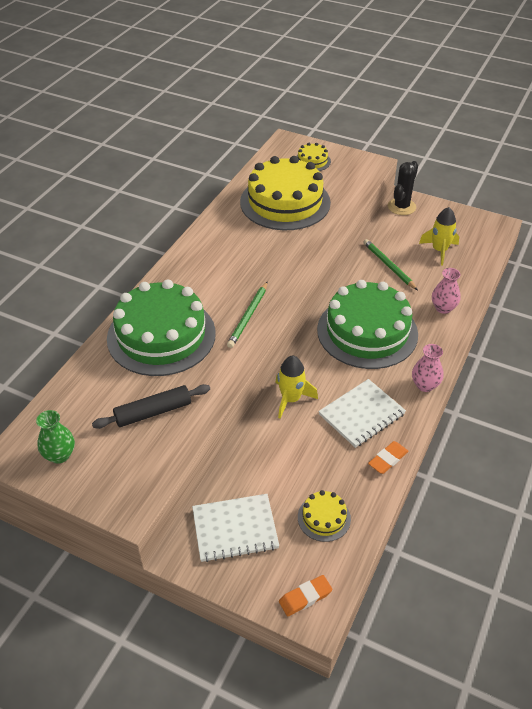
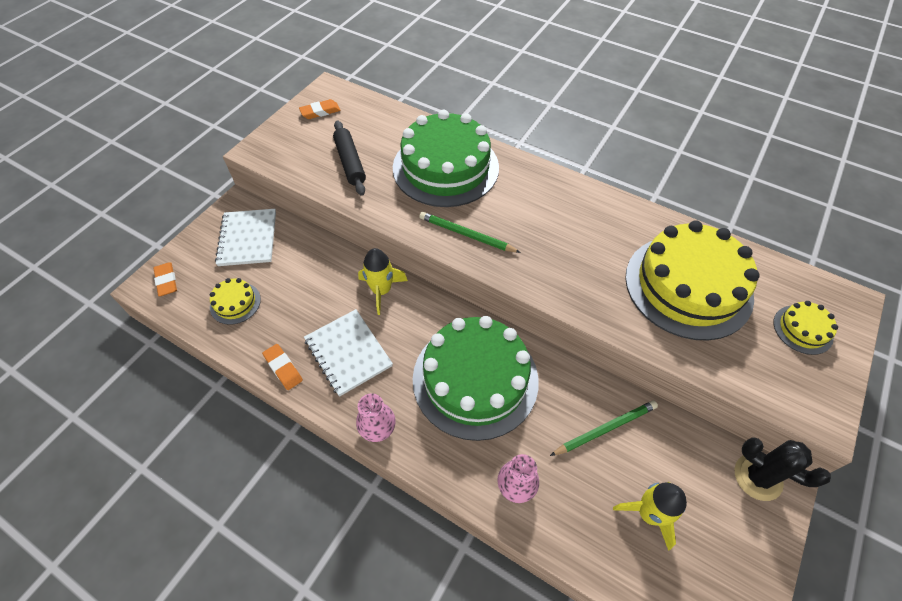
camera: 95 degrees right, 10 degrees up
(60, 455) = (320, 112): green vase -> orange eraser

